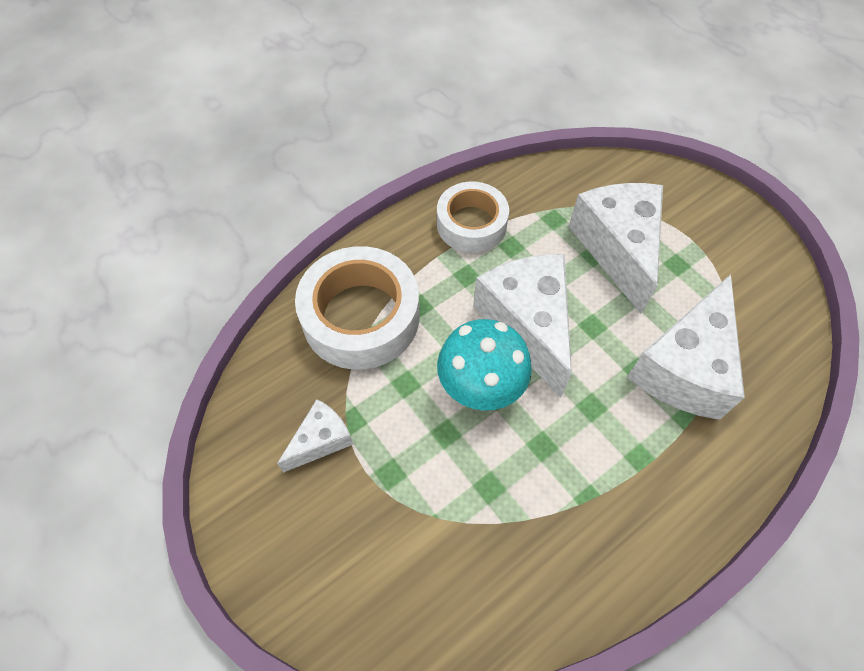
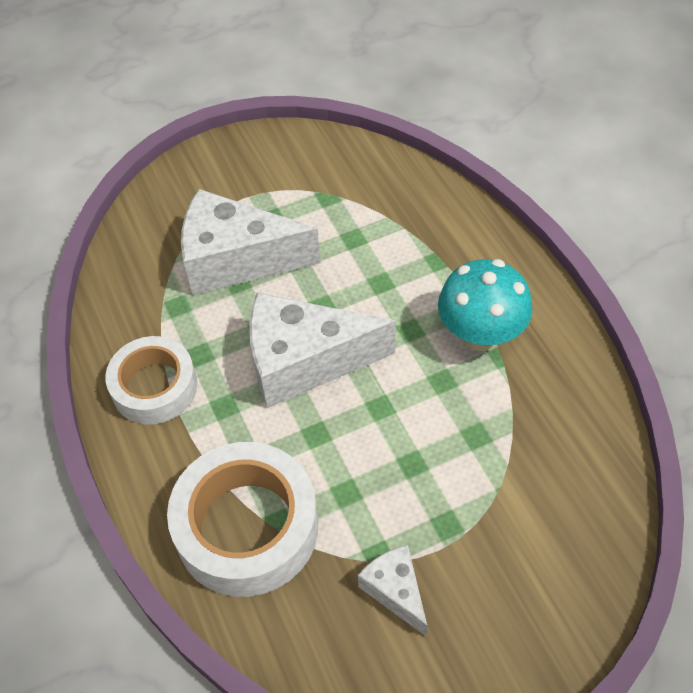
camera: 75 degrees left, 5 degrees down
(480, 387) = (367, 421): turquoise mushroom -> turquoise mushroom (481, 334)
(684, 367) = (386, 246): white cheese -> none

